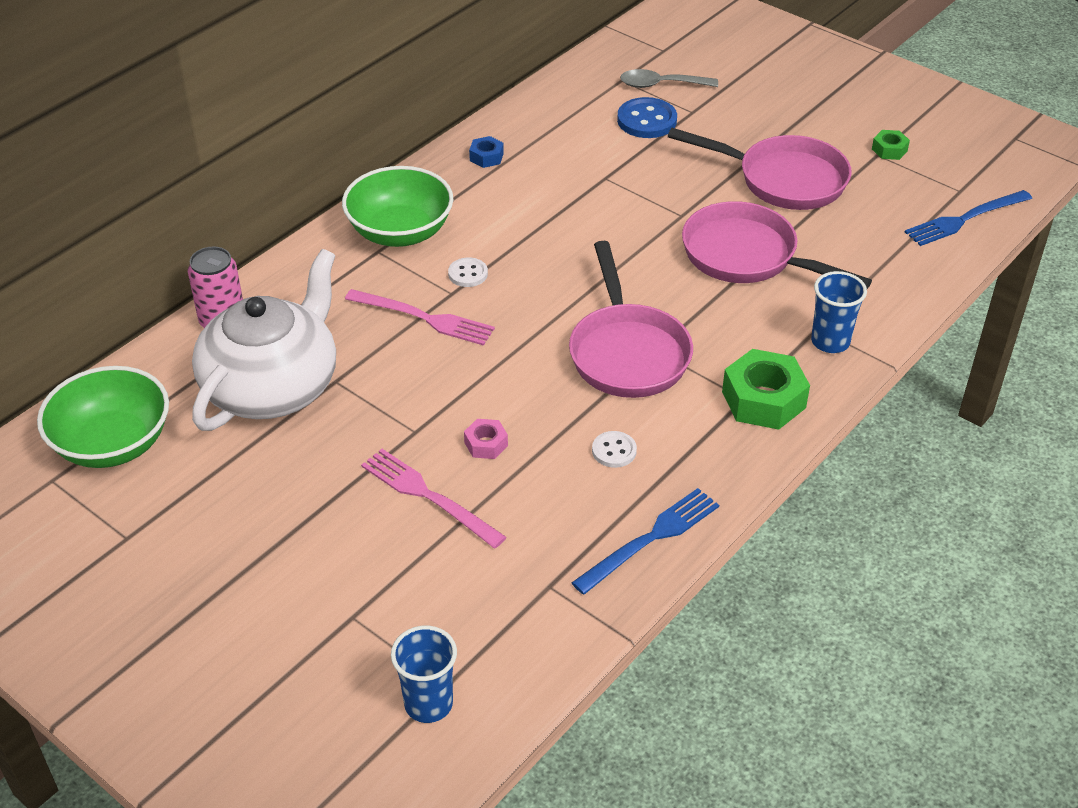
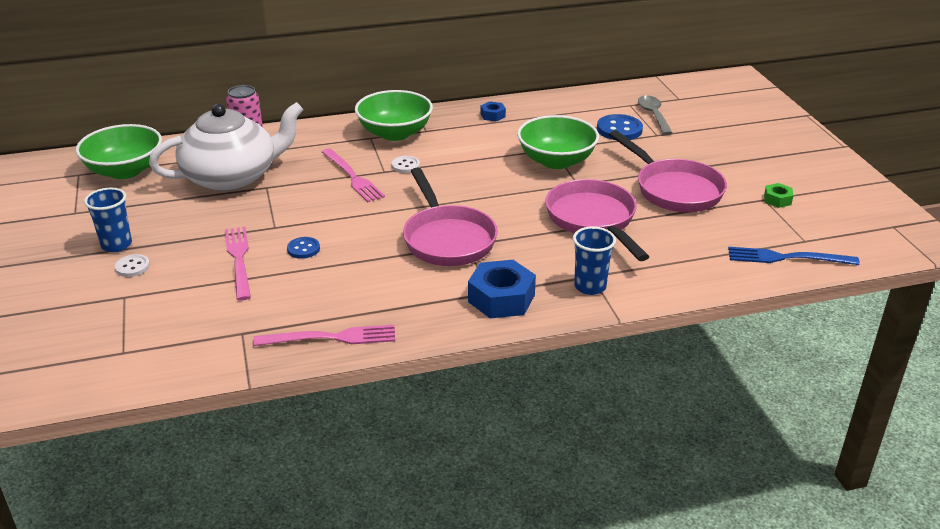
camera: 35 degrees right, 10 degrees down
(428, 704) = (102, 356): blue cup -> blue cup (116, 245)
(486, 444) = (303, 249): pink nut -> blue button
(614, 451) = (371, 284): white button -> white button (132, 267)
(627, 193) = (556, 161): none -> green bowl
(627, 352) = (447, 239): pink pan -> pink pan turned 45 degrees counterclockwise
(650, 539) = (330, 338): blue fork -> pink fork
(661, 85) = (653, 115): grey spoon -> grey spoon turned 45 degrees clockwise
(763, 399) = (501, 298): green nut -> blue nut

